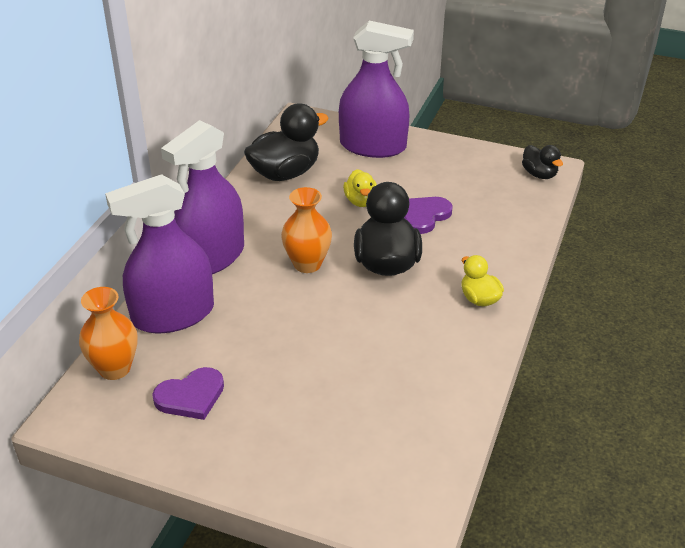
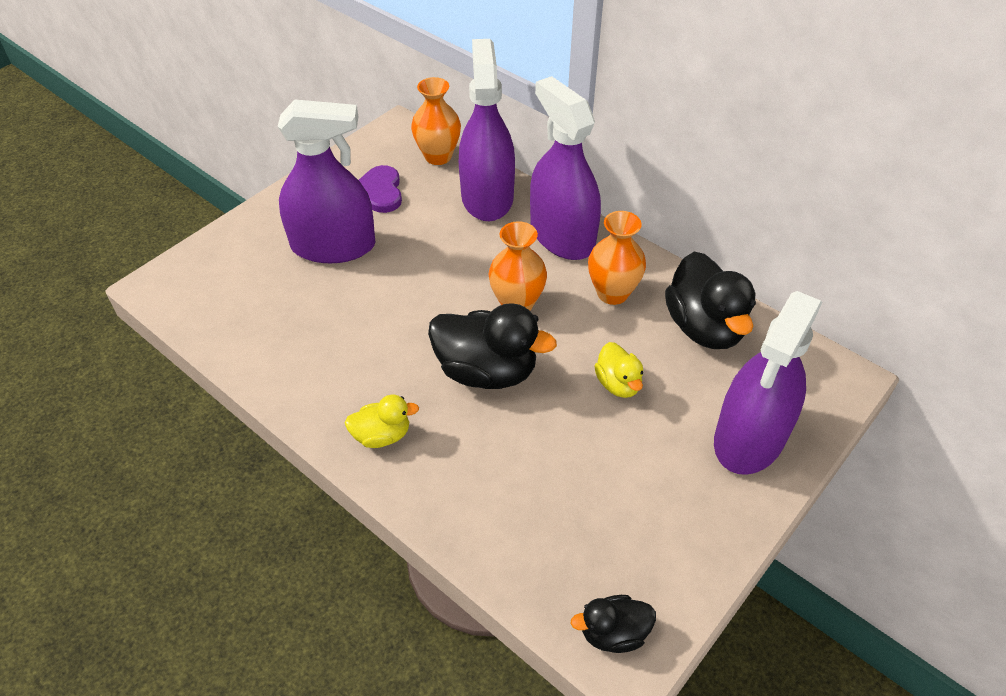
camera: 110 degrees right, 10 degrees up
(270, 219) = (612, 293): none -> orange vase
(288, 402) = (333, 246): none -> purple spray bottle
(360, 201) = (618, 384): yellow duck -> yellow duck turned 120 degrees counterclockwise
(424, 216) = (562, 440): purple heart -> none

